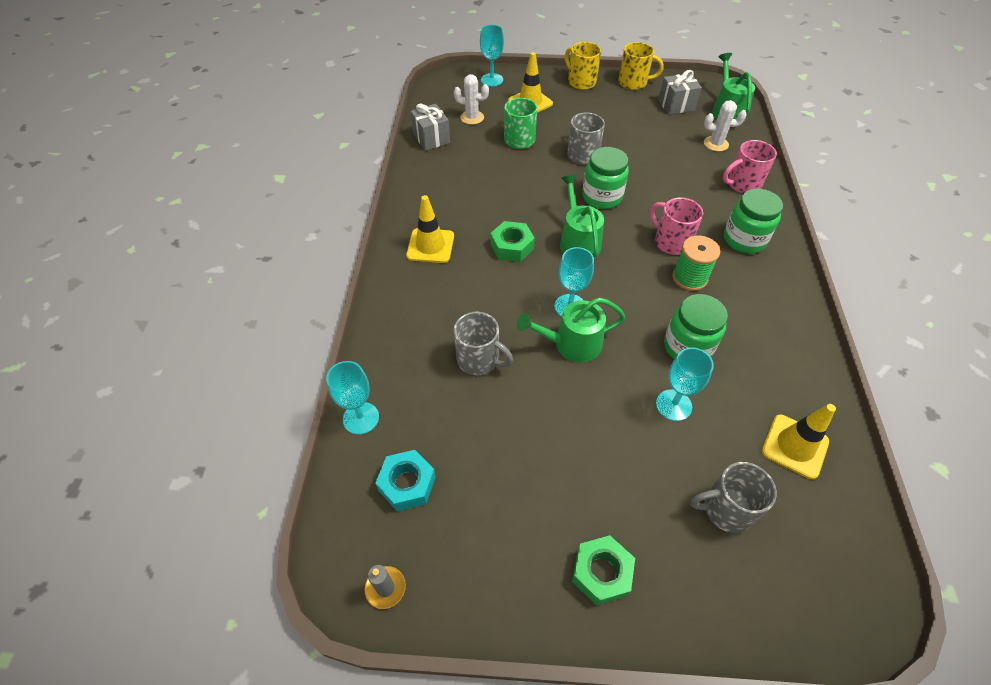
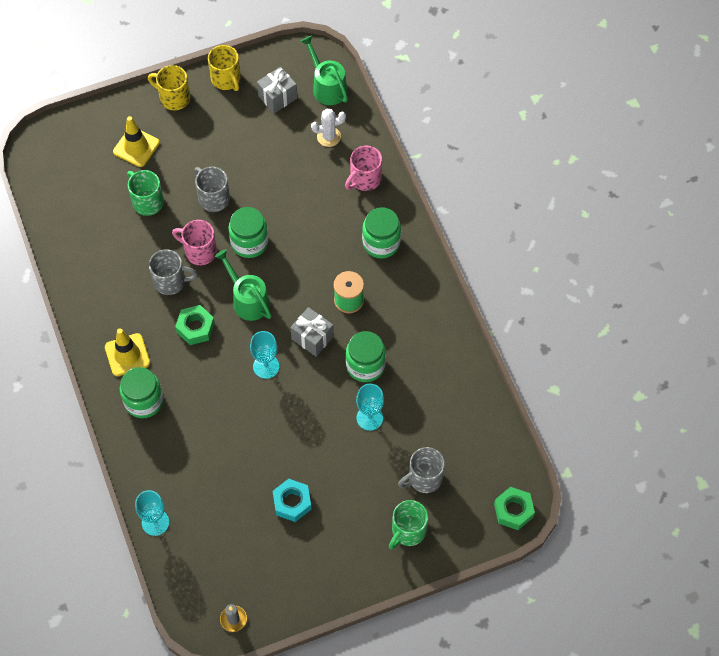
camera: 25 degrees left, 10 degrees up
(407, 484) = (213, 552): turquoise nut -> turquoise nut (292, 502)
(422, 291) = (144, 401): none -> green jar
(431, 138) = (64, 233): grey gift -> grey gift (312, 337)
(472, 117) = (89, 190): white cactus -> none
(479, 360) = (217, 441): grey mug -> grey mug (171, 281)
(492, 80) = (83, 129): turquoise goblet -> none
(571, 344) = (280, 399): green watering can -> none
(601, 572) = (360, 552): green nut -> green nut (513, 510)
(633, 83) = (226, 79): yellow mug -> yellow mug turned 75 degrees clockwise
(671, 242) = (323, 269): pink mug -> pink mug (199, 251)
(681, 574) = (408, 531): none -> green mug
(794, 446) = (457, 414): yellow traffic cone -> none

